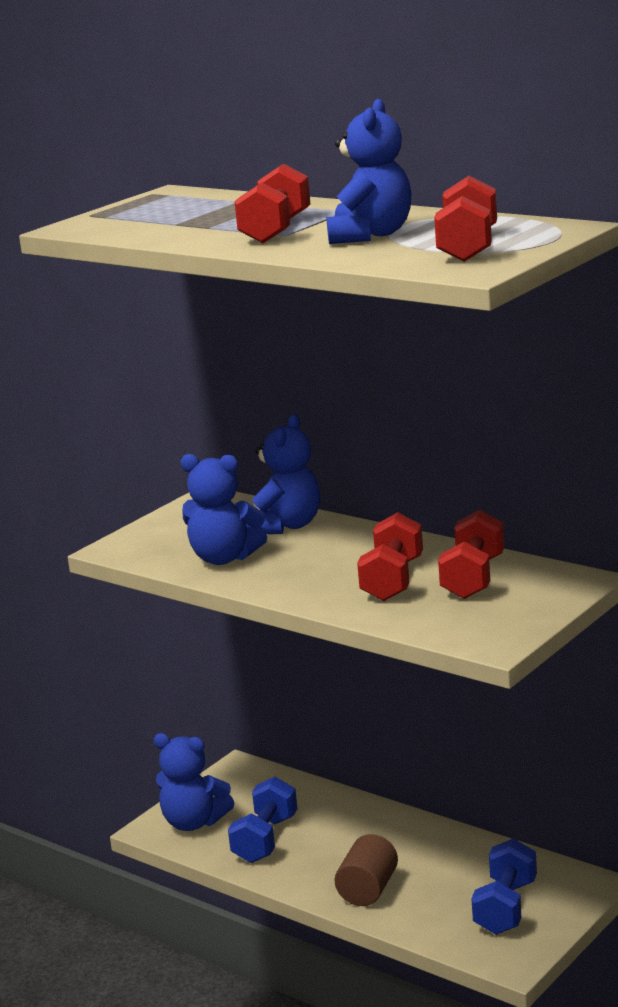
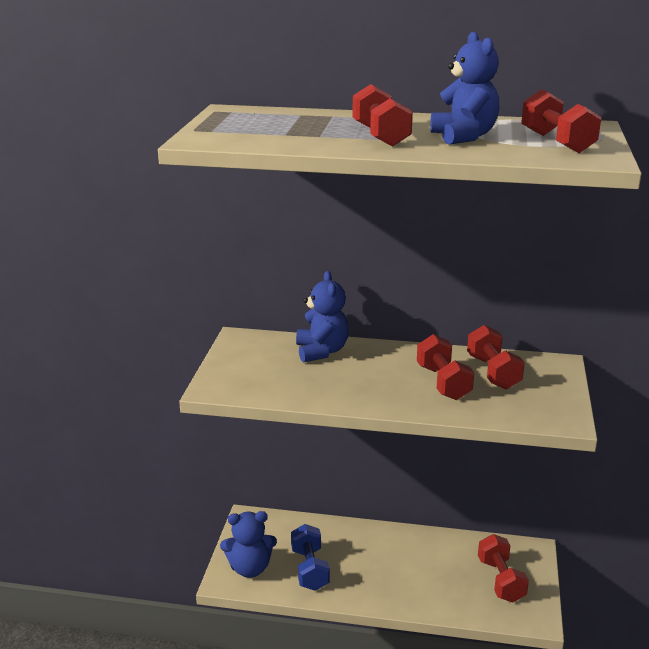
camera: 30 degrees left, 5 degrees up
(224, 558) = (305, 384): blue teddy bear -> none
(368, 890) = (407, 590): brown cylinder -> none
(506, 907) = (501, 580): blue dumbbell -> red dumbbell

